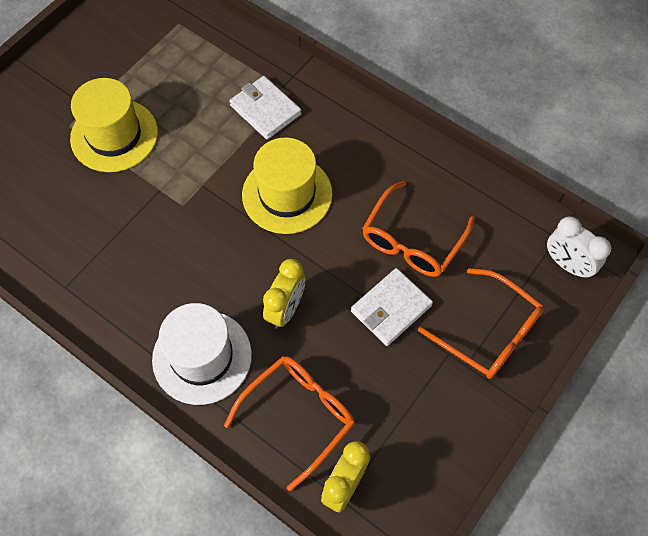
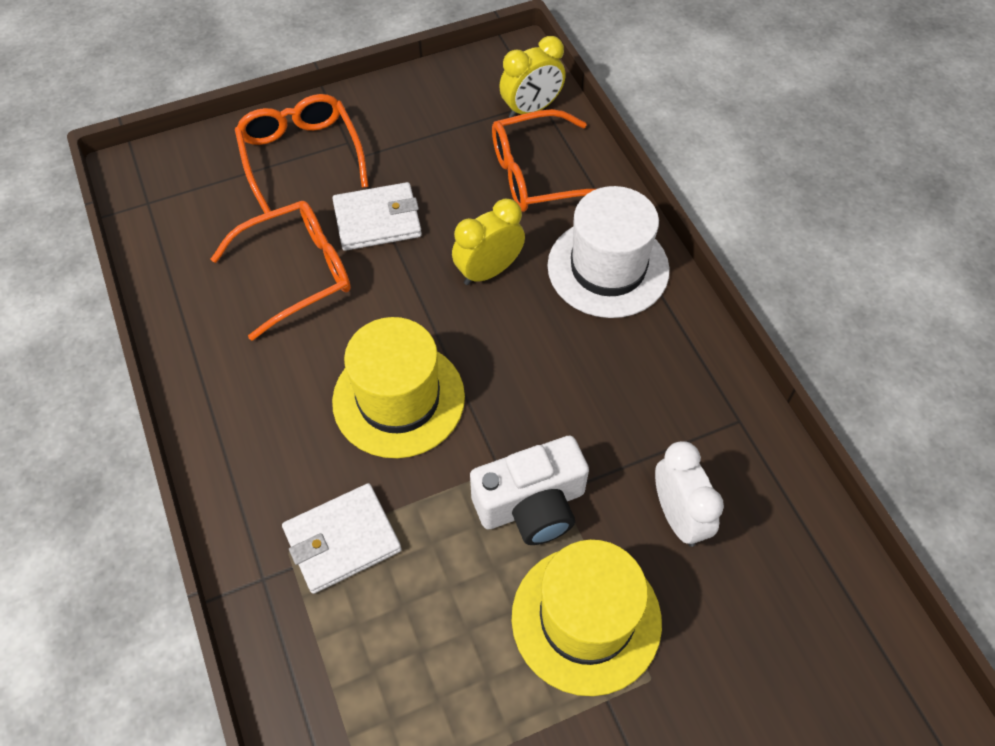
camera: 150 degrees left, 5 degrees down
(172, 175) = (531, 505): none -> white camera
(265, 110) = (342, 540): white wallet -> white wallet turned 75 degrees clockwise
(567, 264) = (165, 175): white clock -> white clock (678, 516)

